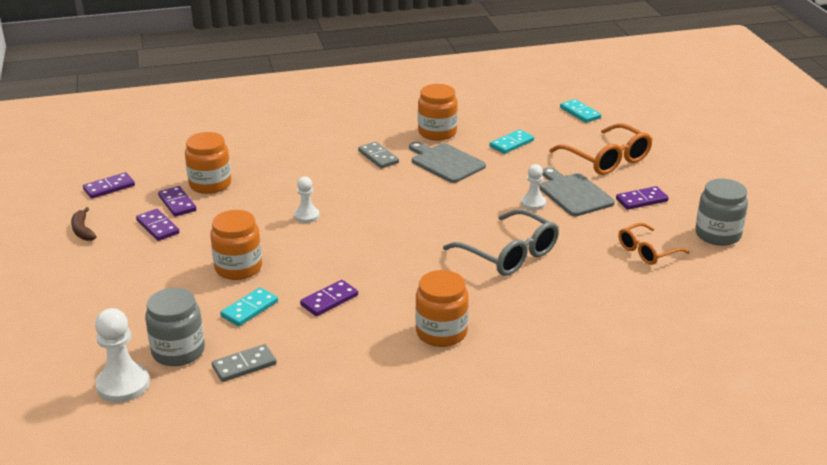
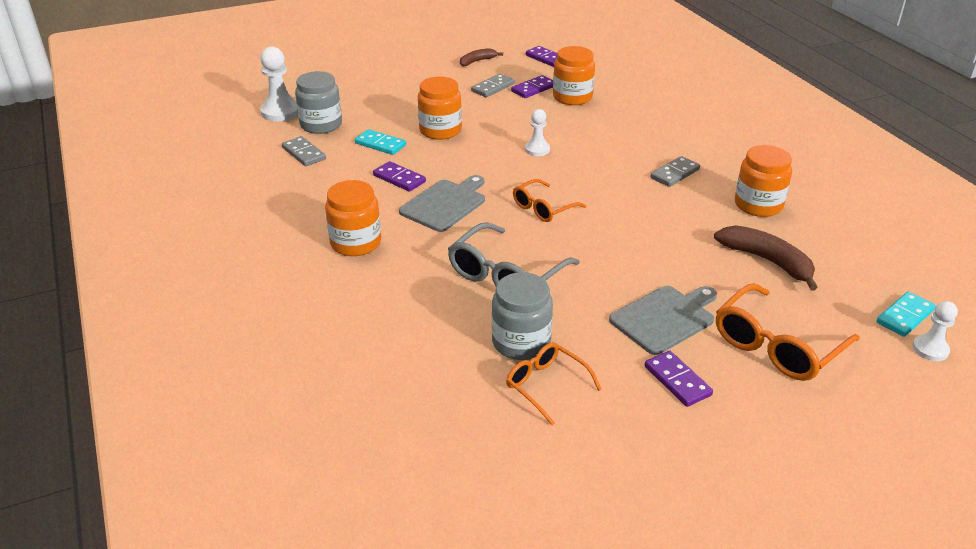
camera: 80 degrees right, 5 degrees up
(157, 227) = (492, 87): purple domino -> grey domino
(412, 225) = (543, 208): none -> orange glasses
(445, 162) = (688, 217): grey cutting board -> grey cutting board (445, 204)
(511, 144) = (767, 261): turquoise domino -> brown banana
(533, 203) = (625, 286): white pawn -> white pawn (930, 349)
(718, 235) = (614, 459): grey jar -> grey jar (521, 342)

